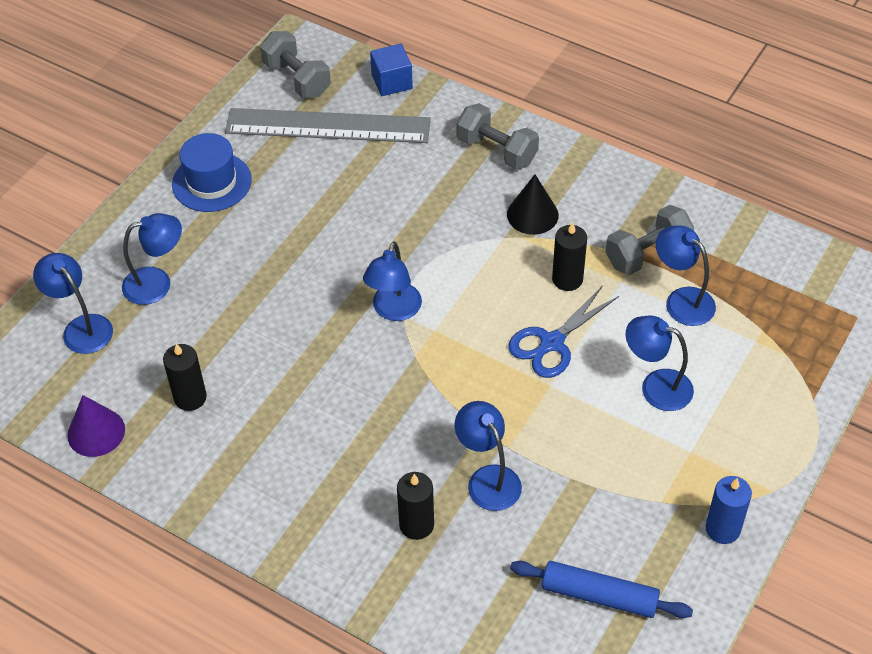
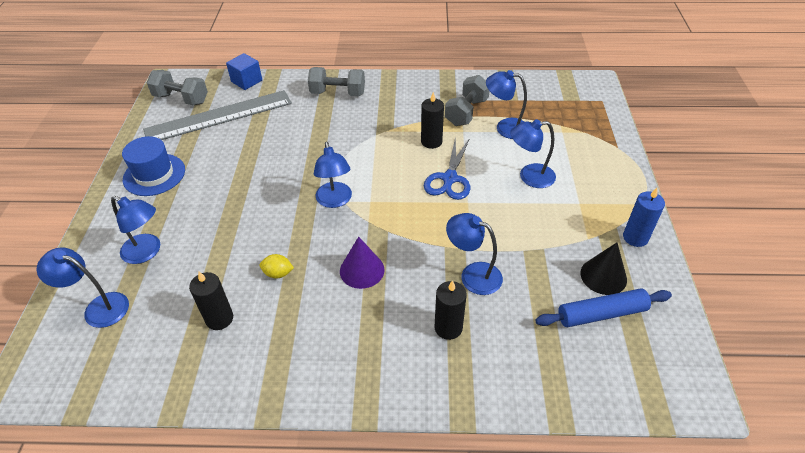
camera: 30 degrees left, 5 degrees down
(96, 432) = (152, 380): purple cone -> purple cone (362, 270)
(157, 283) = (147, 252): blue lamp -> blue lamp turned 75 degrees clockwise
(277, 374) = (278, 273): none -> yellow lemon
(532, 214) = (384, 117): black cone -> black cone (603, 276)

